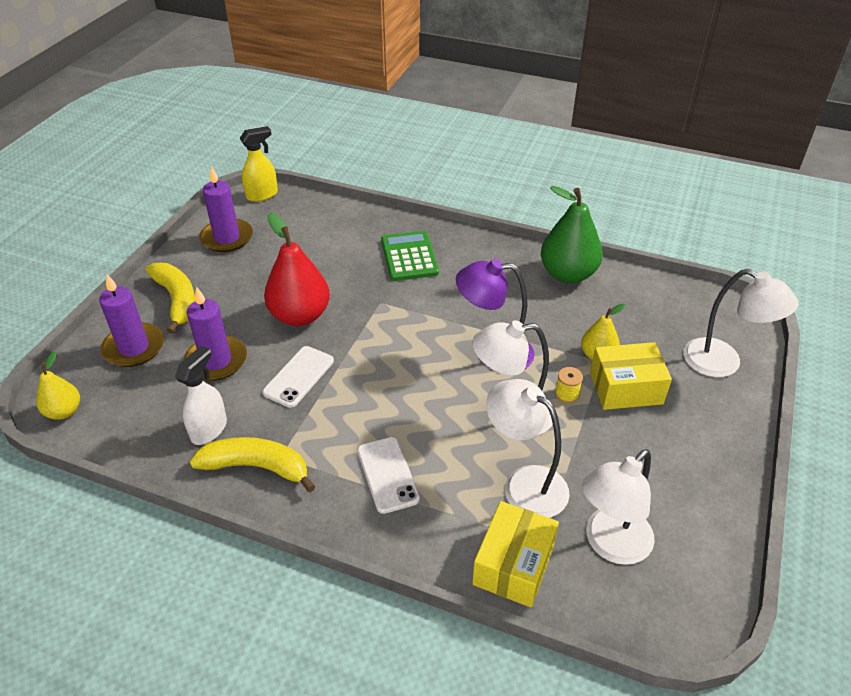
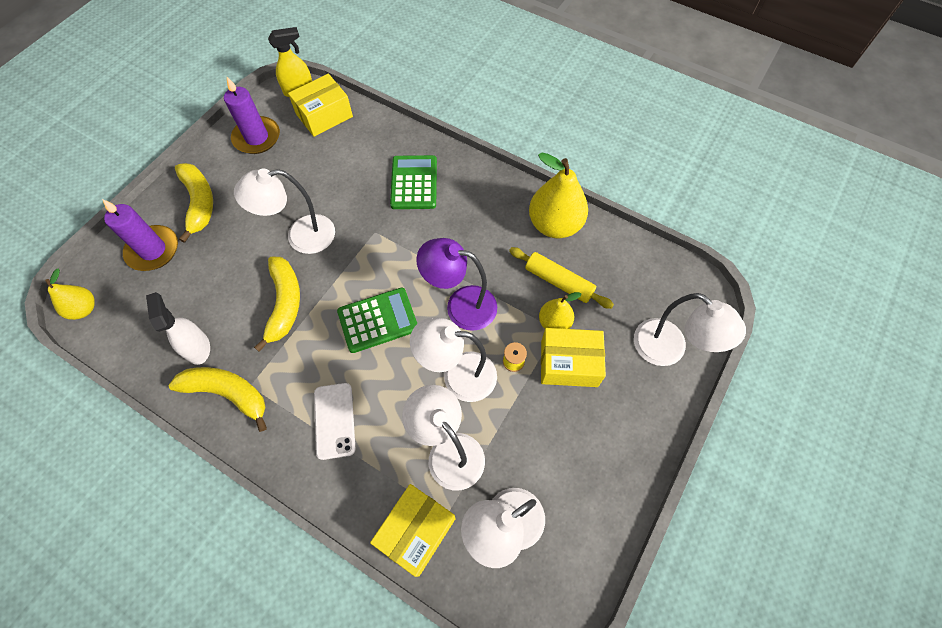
camera: 10 degrees right, 20 degrees up
(209, 429) = (198, 347): white spray bottle -> white spray bottle turned 60 degrees counterclockwise
(216, 361) = (219, 275): purple candle -> none
(295, 212) = (324, 115): none -> yellow box
(299, 377) = (284, 304): white phone -> yellow banana
(300, 316) = (301, 236): red pear -> white lamp
(408, 378) = (378, 320): none -> green calculator
(568, 274) = (554, 224): green pear -> yellow pear
(589, 320) = (559, 281): none -> yellow rolling pin

